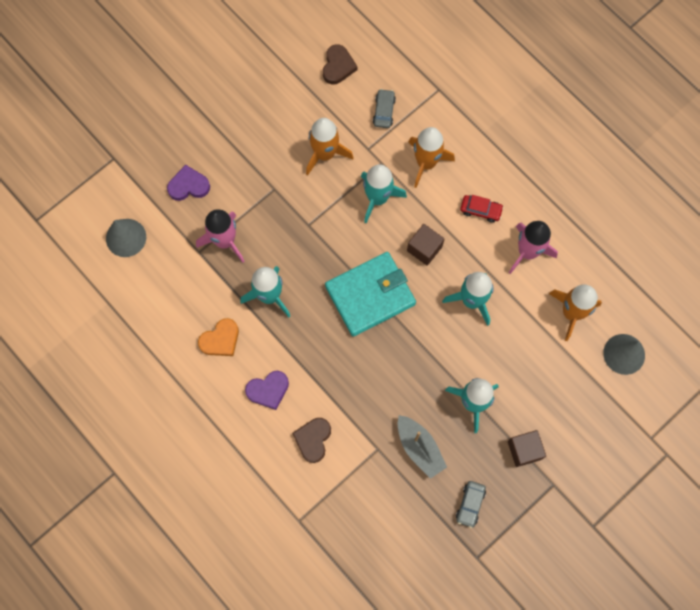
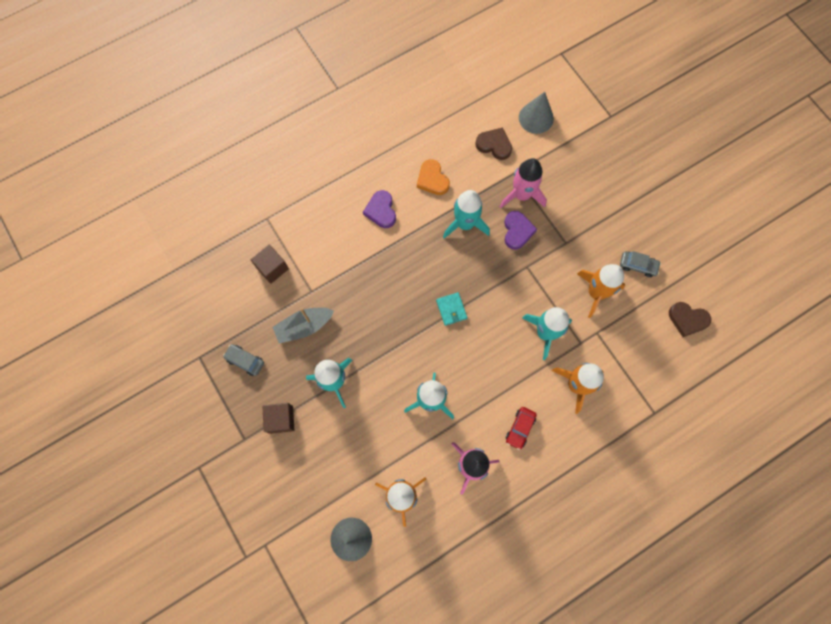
camera: 100 degrees right, 0 degrees up
(188, 186) = (578, 172): purple heart -> purple heart (517, 231)
(313, 439) = (331, 240): brown heart -> brown heart (494, 145)
(370, 295) = (451, 309): turquoise wallet -> turquoise wallet, size x0.42
(384, 111) = (635, 355): grey car -> grey car (638, 265)
(424, 248) = (488, 366): brown cube -> brown cube (272, 268)

